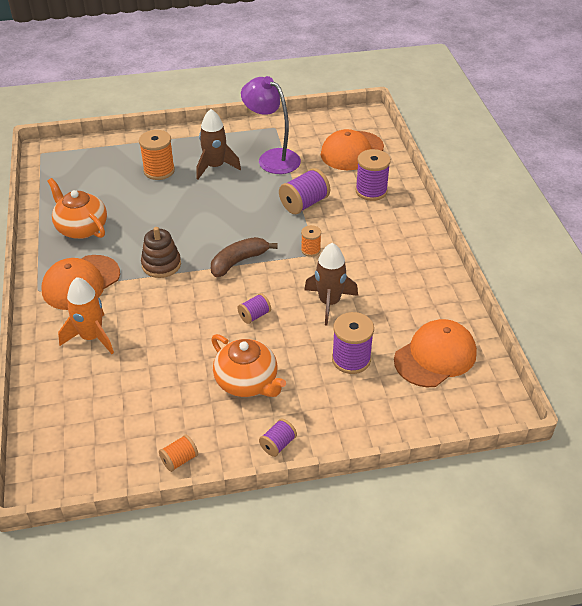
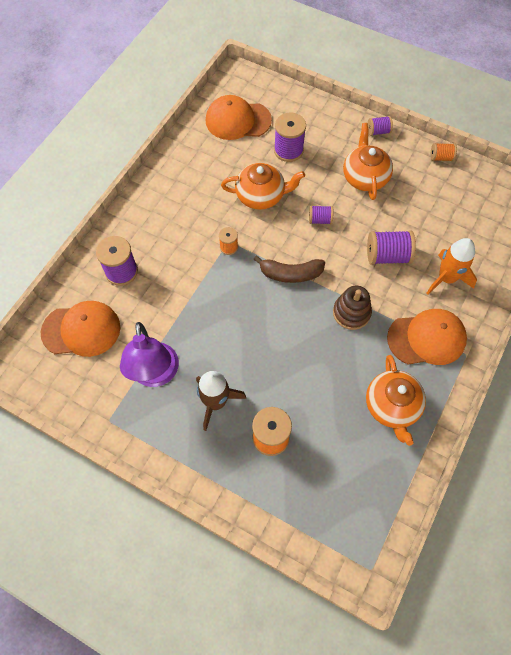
camera: 140 degrees left, 20 degrees up
(304, 204) = (186, 297): purple spool -> purple spool (387, 256)
(329, 303) = (261, 196): brown rocket -> orange teapot

